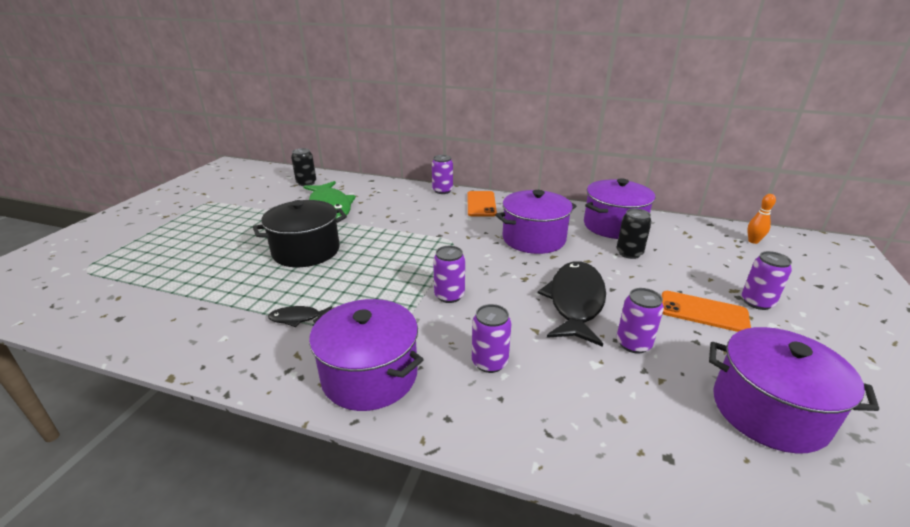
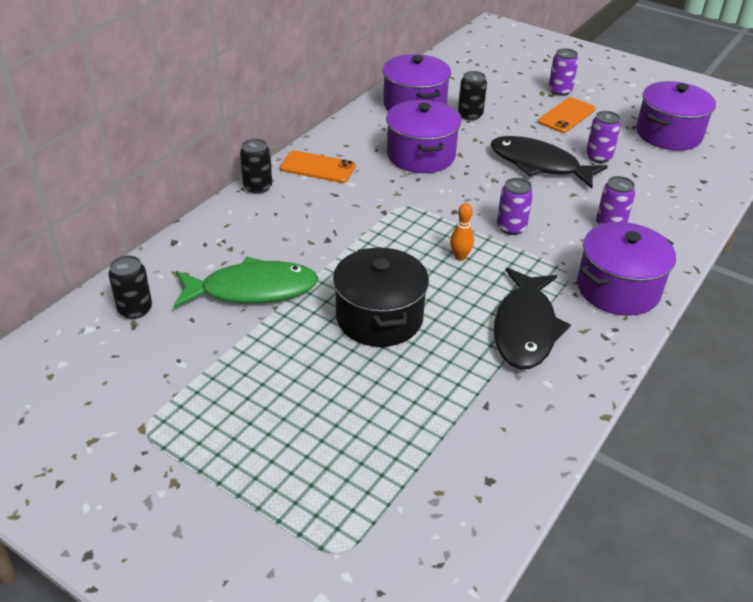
camera: 75 degrees left, 10 degrees up
(298, 318) = (525, 328): black fish -> black fish, size x2.23
(442, 191) = (257, 187): purple can -> black can
(753, 241) = (473, 55): orange bowling pin -> orange bowling pin (460, 257)

